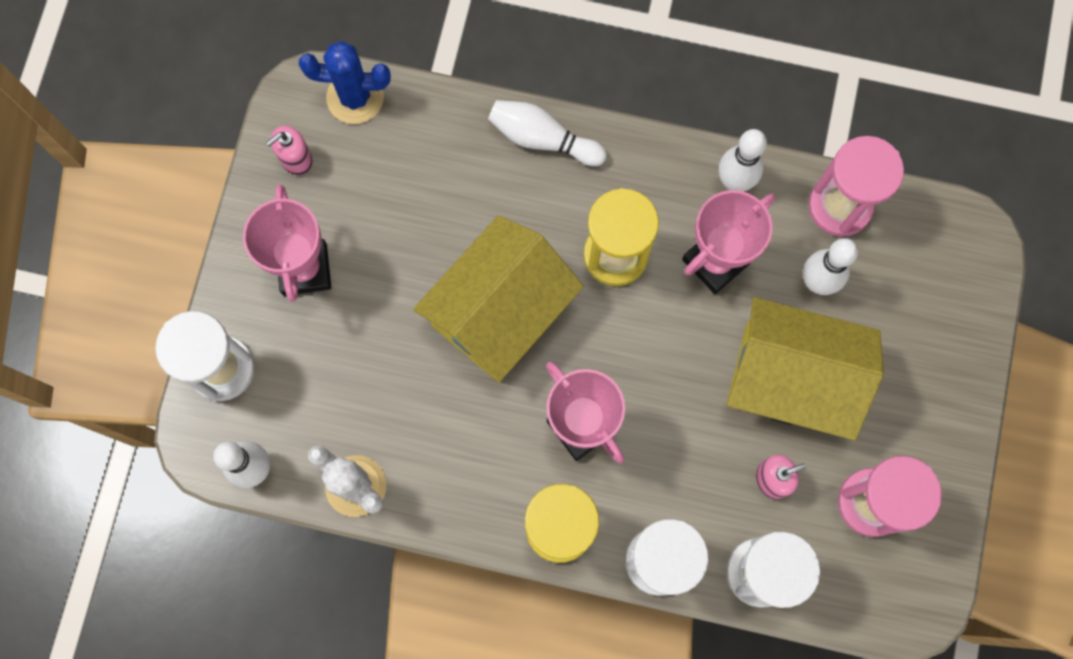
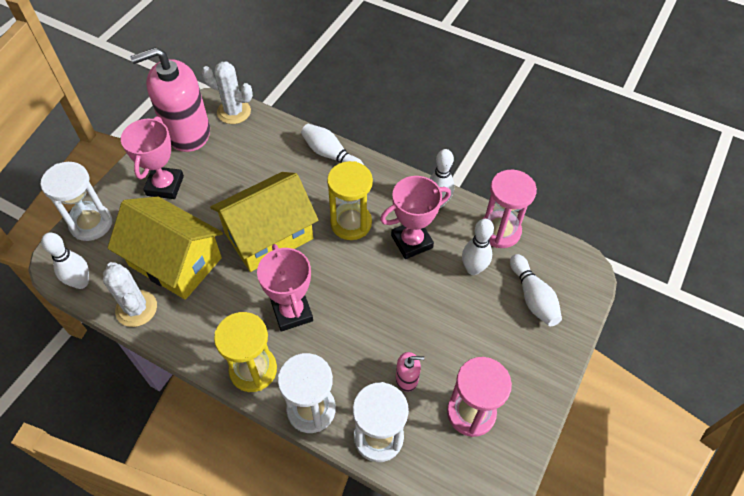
camera: 15 degrees right, 20 degrees down
(296, 159) = (187, 132): pink soap dispenser -> pink soap dispenser, size x2.48
(355, 97) = (234, 112): blue cactus -> white cactus
(791, 378) = (439, 320): yellow house -> yellow house (175, 261)
(912, 304) = (532, 297): none -> white bowling pin

